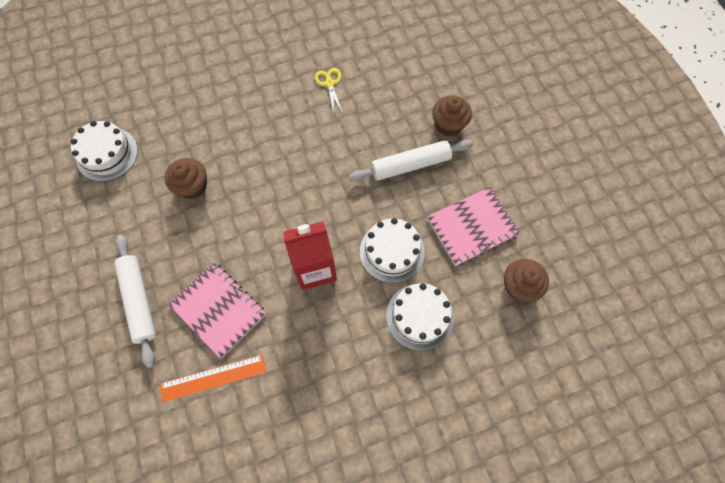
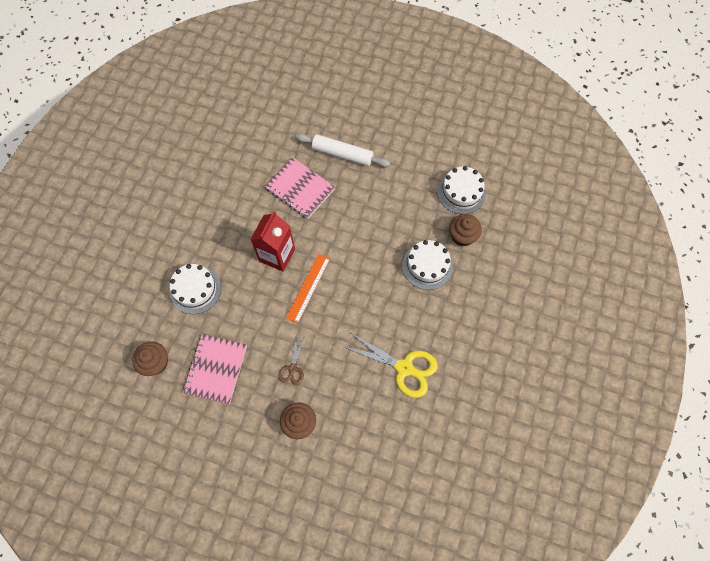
camera: 130 degrees right, 0 degrees up
(192, 186) = (394, 225): brown cupcake -> brown cupcake (462, 236)
(213, 378) = (265, 163): orange ruler -> orange ruler (308, 288)
(218, 310) = (300, 189): pink notebook -> pink notebook turned 45 degrees clockwise
(329, 83) = (404, 368): yellow scissors -> yellow scissors, size x1.91
(392, 251) = (246, 306): white cake -> white cake (427, 266)
(410, 165) = (292, 368): white rolling pin -> brown scissors

